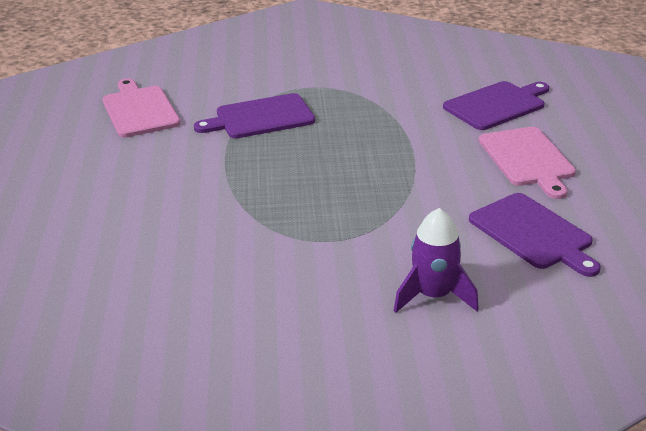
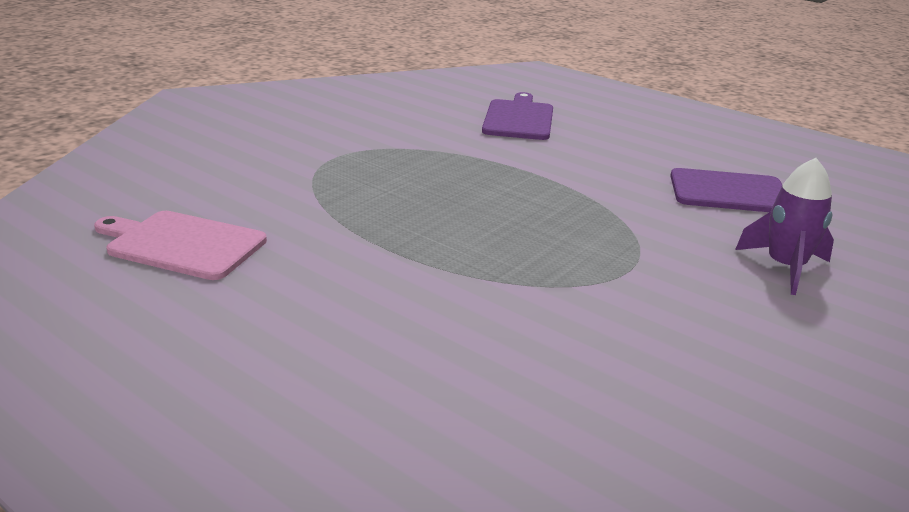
camera: 50 degrees left, 5 degrees down
(260, 117) = (343, 199): purple cutting board -> none
(527, 159) = (621, 147): pink cutting board -> none

